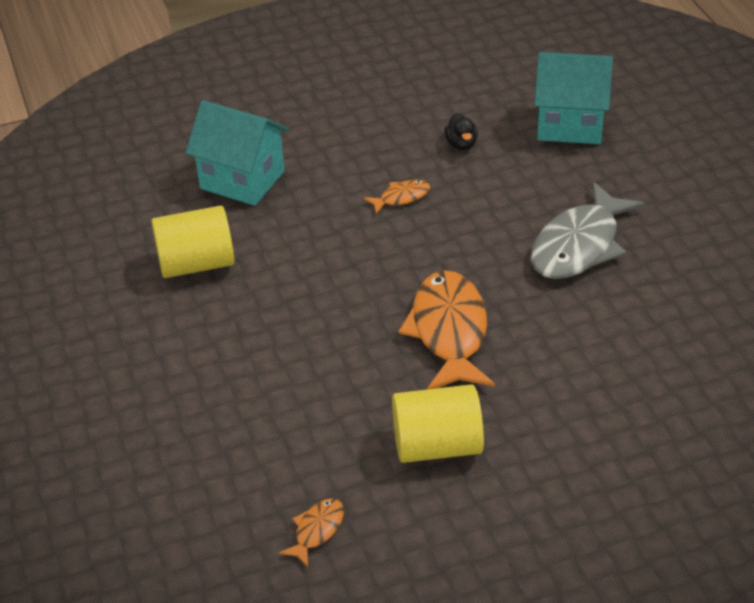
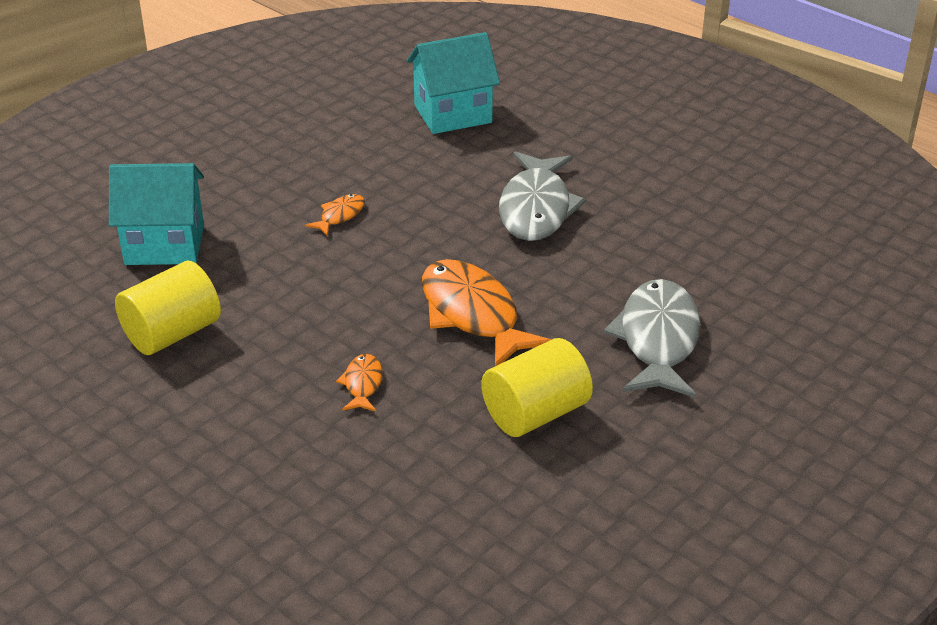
camera: 30 degrees left, 5 degrees down
(317, 530) = (478, 527): orange fish -> orange fish (362, 384)
(461, 144) = (363, 155): black duck -> none
(597, 415) = (657, 340): none -> grey fish

